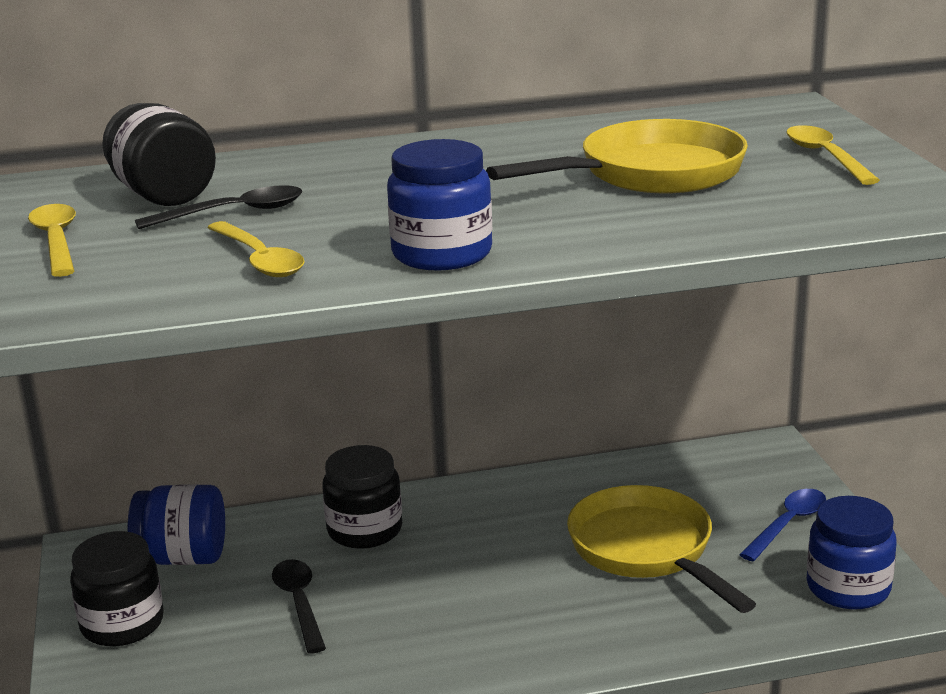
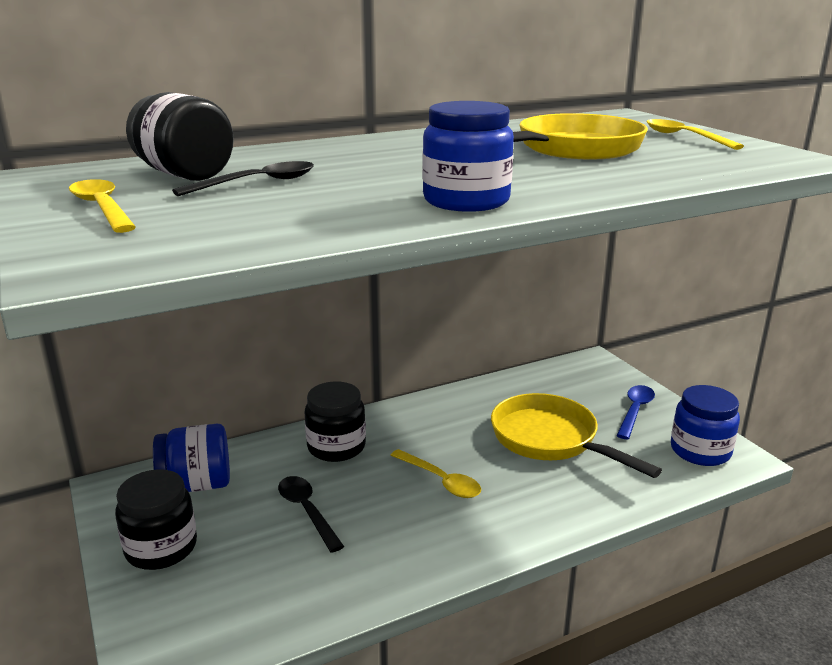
camera: 15 degrees left, 0 degrees up
(259, 260) = (308, 212): yellow spoon -> yellow spoon (441, 481)

